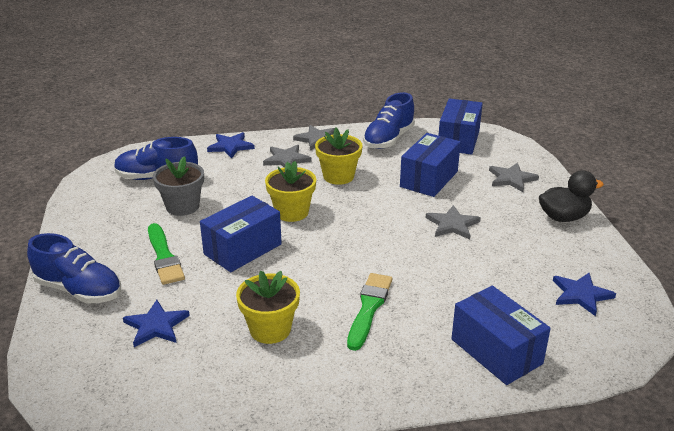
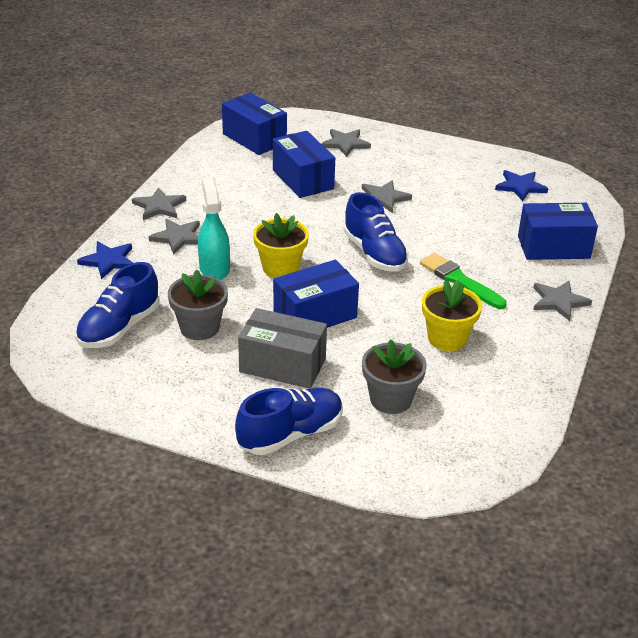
camera: 60 degrees left, 5 degrees up
(156, 326) = (390, 399): blue star -> grey flower pot
(164, 257) = (282, 365): green brush -> grey box
(242, 249) = (315, 315): blue box -> blue box turned 75 degrees clockwise
(262, 186) = (214, 268): none -> turquoise spray bottle
(338, 176) = (245, 221): yellow flower pot -> none
(388, 139) = (209, 170): blue shoe -> blue shoe (374, 254)
(400, 385) = (559, 301): none -> grey star
(563, 217) = (422, 148): black duck -> none

